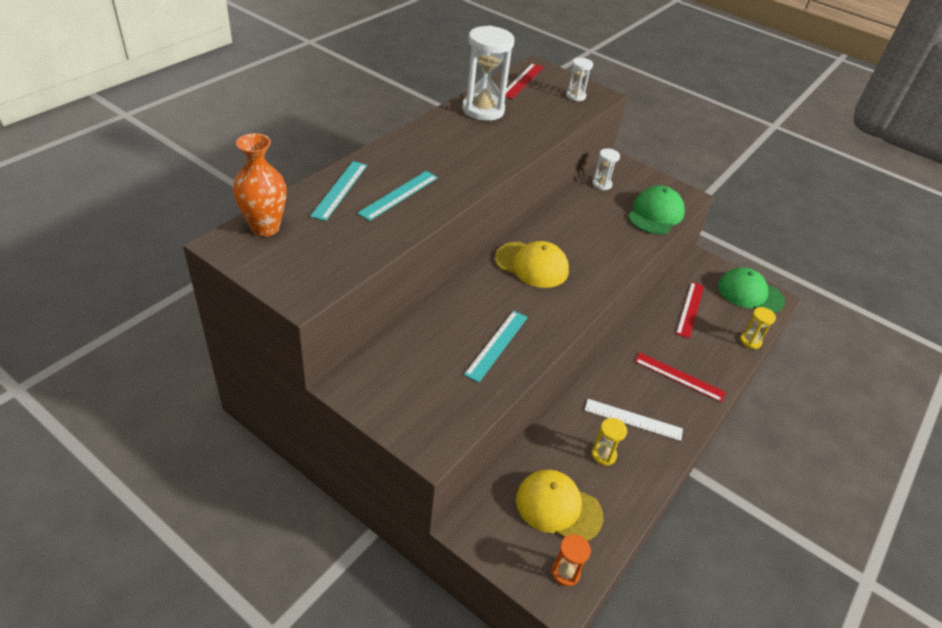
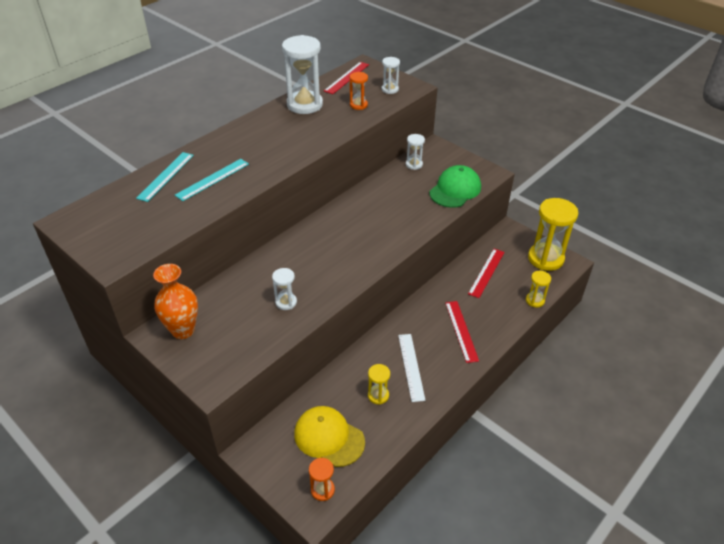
camera: 10 degrees right, 0 degrees up
(265, 228) = (98, 208): orange vase -> orange vase (183, 330)
(497, 345) = (286, 302): turquoise ruler -> white hourglass
(532, 265) = (333, 235): yellow cap -> none
(545, 112) = (358, 105): none -> orange hourglass
(633, 419) = (411, 366): white ruler -> white ruler turned 60 degrees clockwise
(679, 376) = (461, 331): red ruler -> red ruler turned 45 degrees clockwise
(750, 293) = (545, 258): green cap -> yellow hourglass

